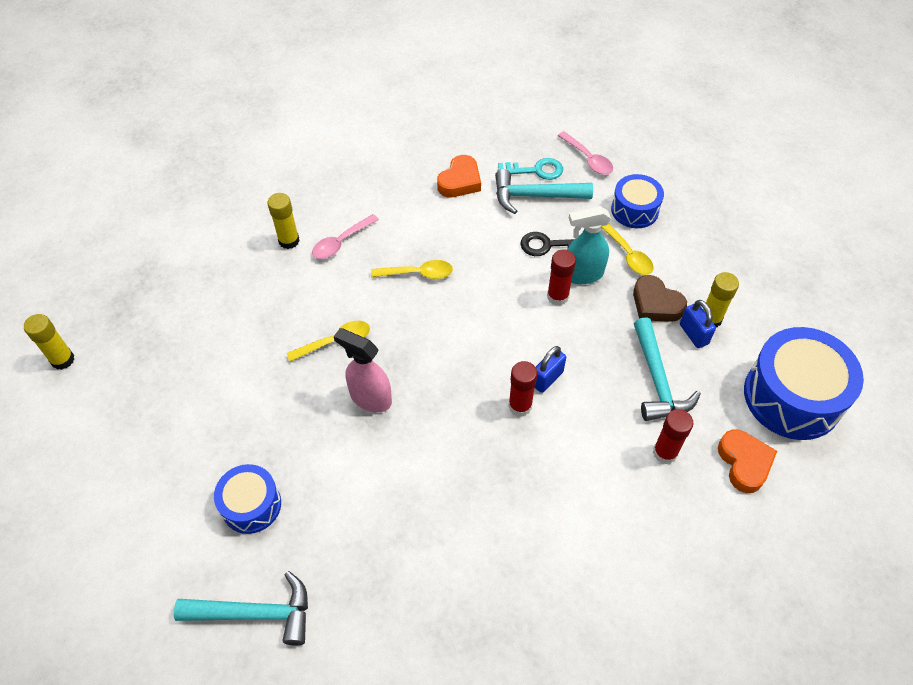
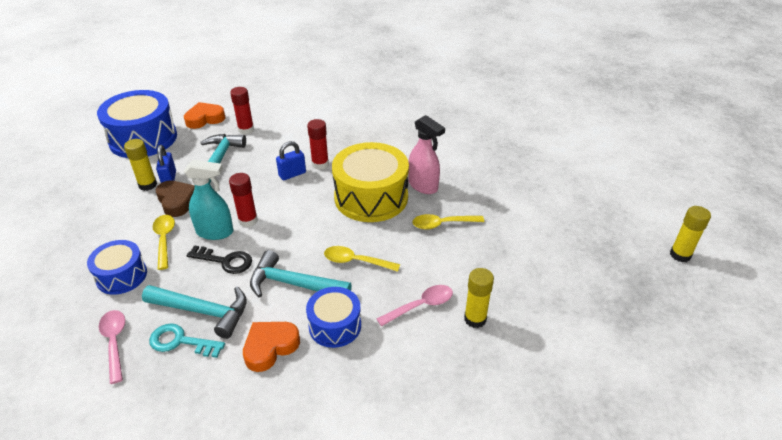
camera: 165 degrees left, 15 degrees down
(251, 505) = (512, 150): blue drum -> blue drum (335, 326)
(255, 613) = (509, 113): turquoise hammer -> turquoise hammer (293, 284)
(431, 363) = (371, 197): none -> yellow drum
(744, 463) = (205, 119): orange heart -> orange heart turned 60 degrees clockwise

